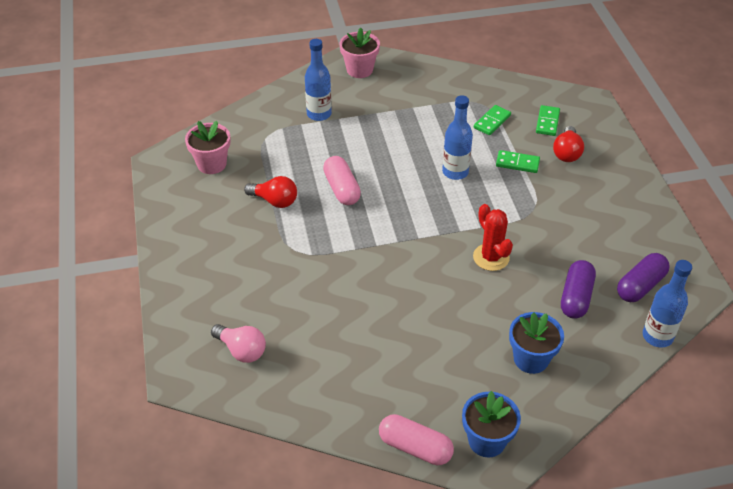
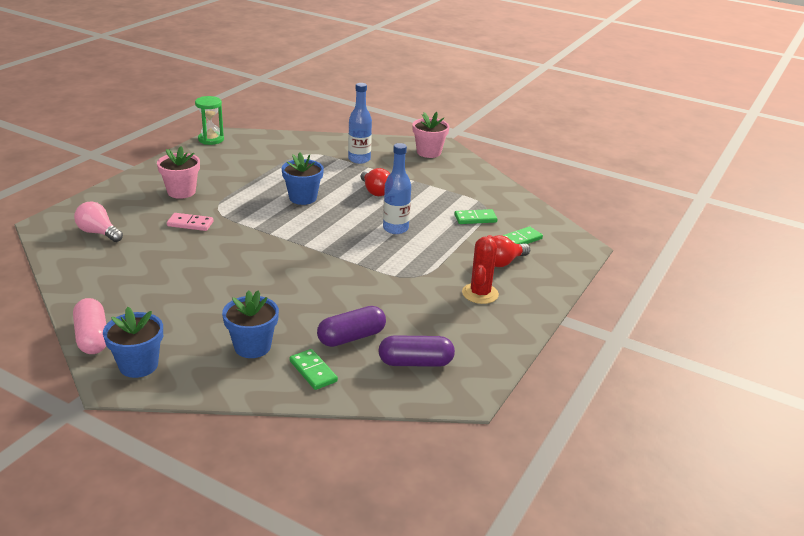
camera: 40 degrees right, 15 degrees down
(156, 175) = (211, 139): none -> green hourglass
(212, 164) = (250, 150): pink flower pot -> pink flower pot (181, 192)
(241, 350) = (98, 233): pink light bulb -> pink light bulb turned 135 degrees clockwise
(275, 201) = (252, 182): red light bulb -> red light bulb (375, 191)
(300, 282) = (190, 224): none -> pink domino
(342, 189) = (303, 198): pink capsule -> blue flower pot
(491, 257) = (332, 281): red cactus -> red cactus (480, 293)
(517, 163) = (451, 248): green domino -> green domino (313, 371)
(657, 336) = (371, 398): blue bottle -> none

